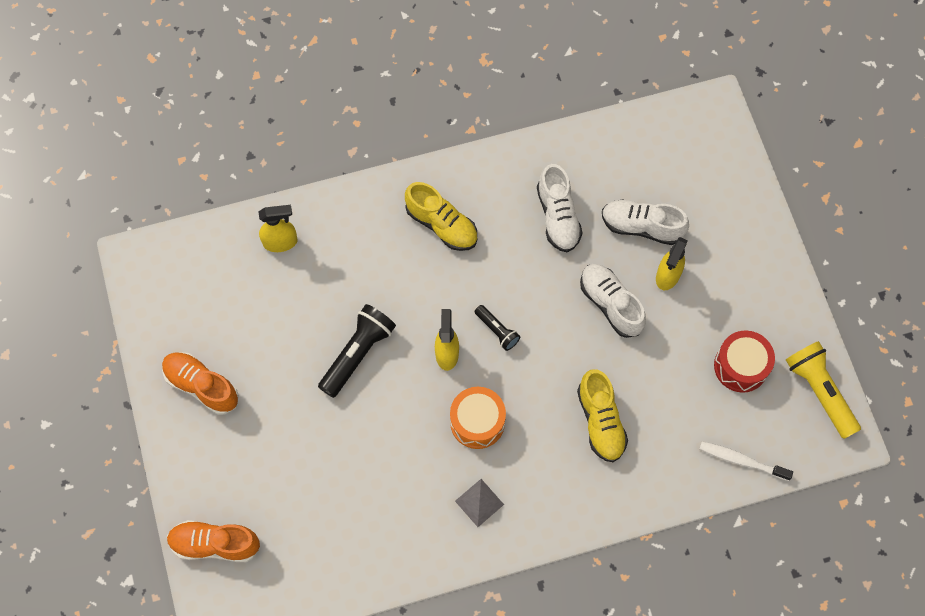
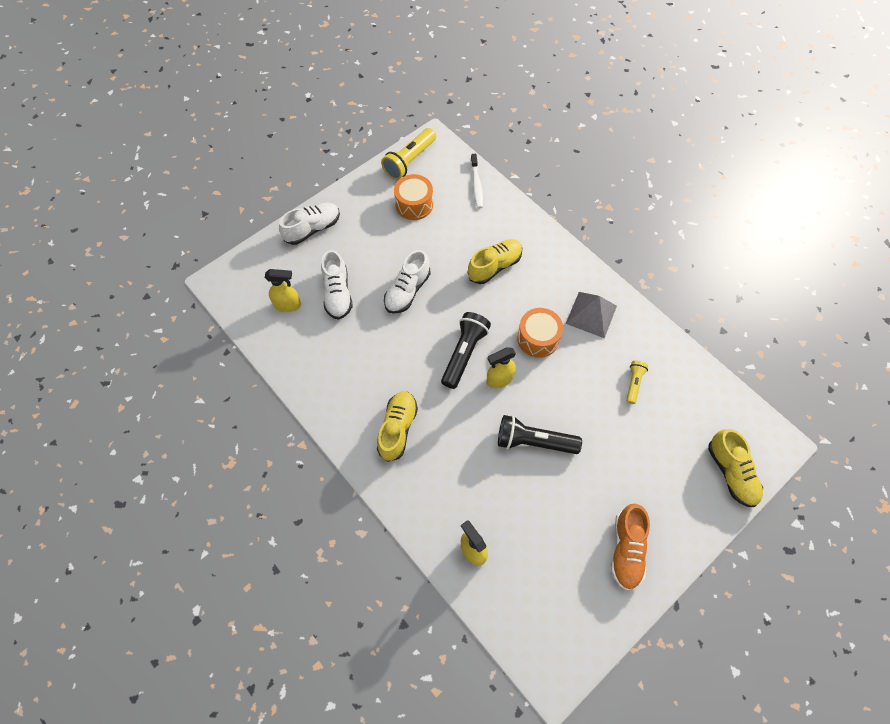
camera: 115 degrees left, 5 degrees down
(215, 544) = (731, 472): orange shoe -> yellow shoe
(368, 500) = (633, 383): none -> yellow flashlight
(479, 502) = (591, 314): grey pyramid -> grey pyramid, size x1.56
(497, 331) = (464, 354): black flashlight -> black flashlight, size x1.82
(558, 217) = (353, 350): white shoe -> white shoe (312, 229)
(667, 276) = (369, 265): yellow spray bottle -> yellow spray bottle (288, 305)
(740, 366) = (414, 204): red drum -> orange drum

